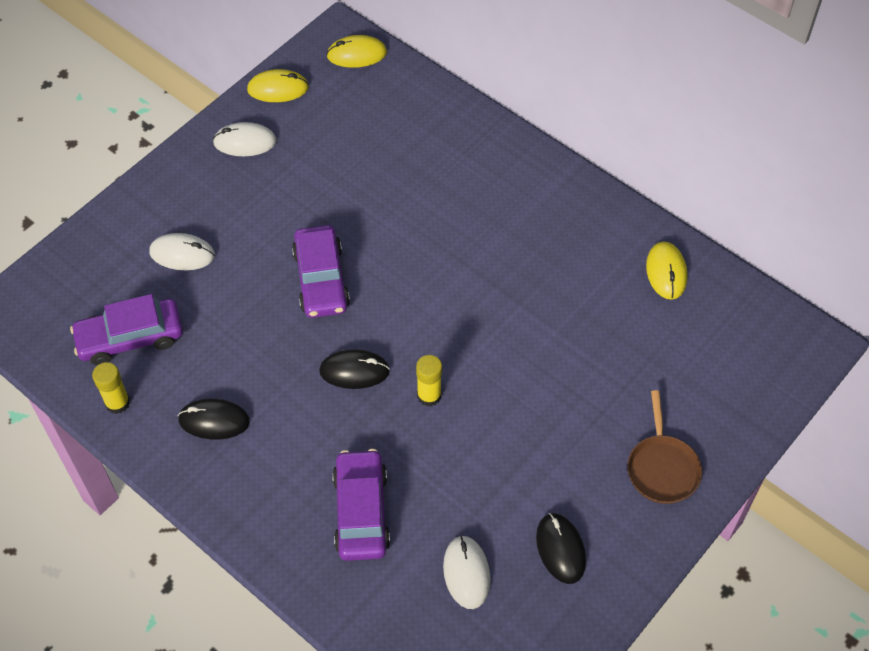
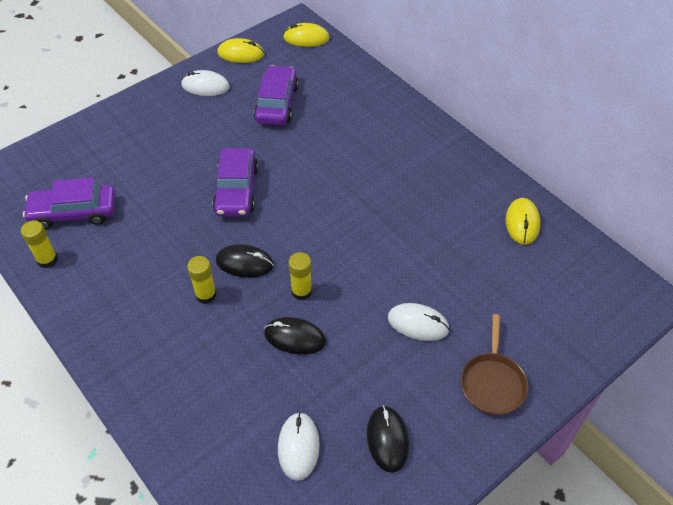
camera: 10 degrees right, 5 degrees down
(182, 254) = (134, 157): white mouse -> white mouse (418, 323)
(214, 421) = (119, 285): black mouse -> black mouse (294, 337)
(319, 417) = (206, 295): none -> yellow glue stick
(361, 511) = (220, 378): purple car -> purple car (277, 103)

